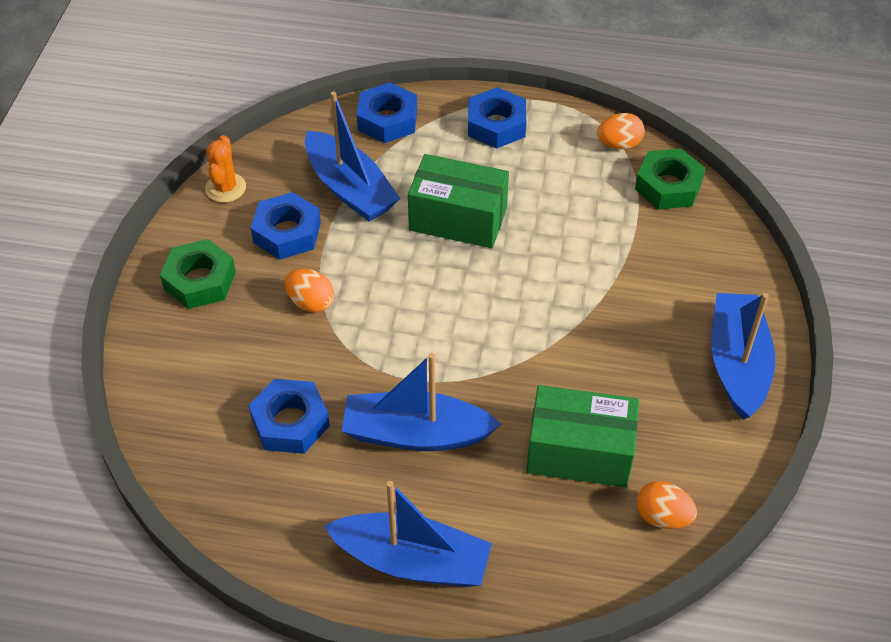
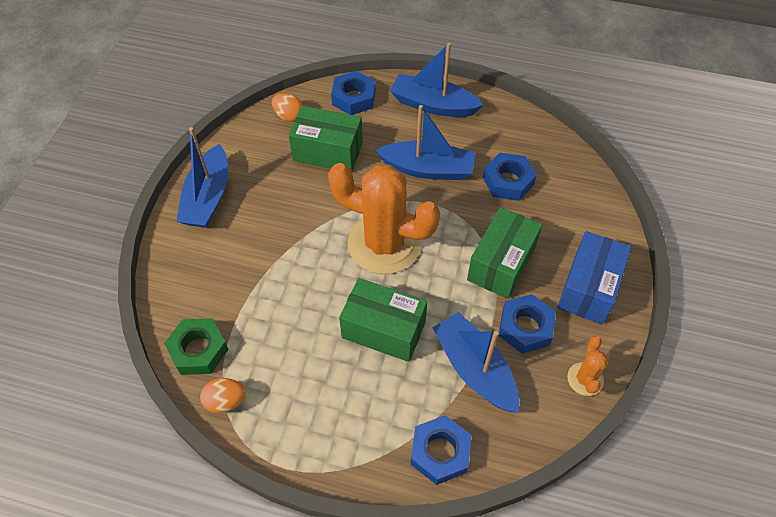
camera: 175 degrees left, 5 degrees up
(200, 280) = (588, 288): green nut -> blue box
(311, 302) = (501, 264): orange egg -> green box
(470, 317) = (384, 244): none -> orange cactus
(496, 125) = (335, 436): blue nut -> blue nut (354, 98)

